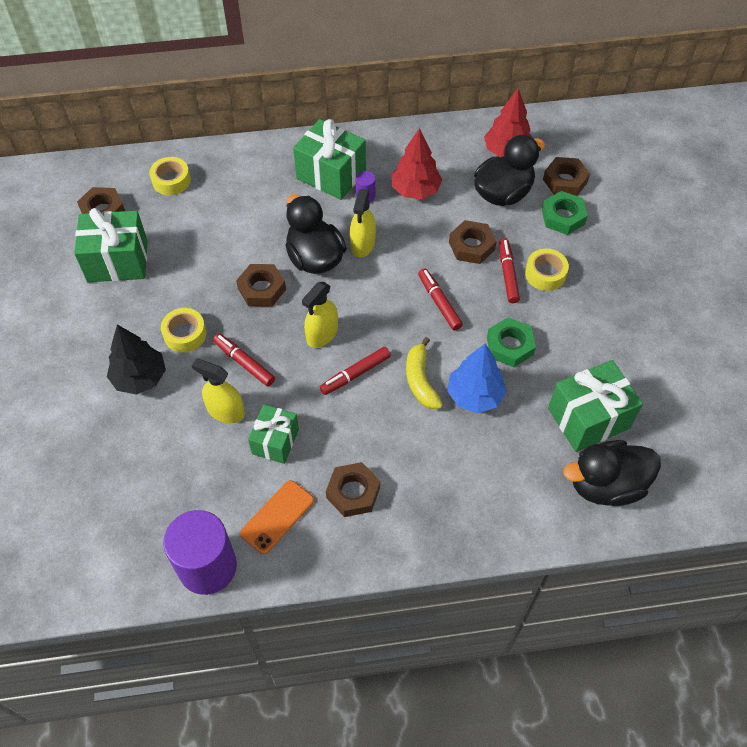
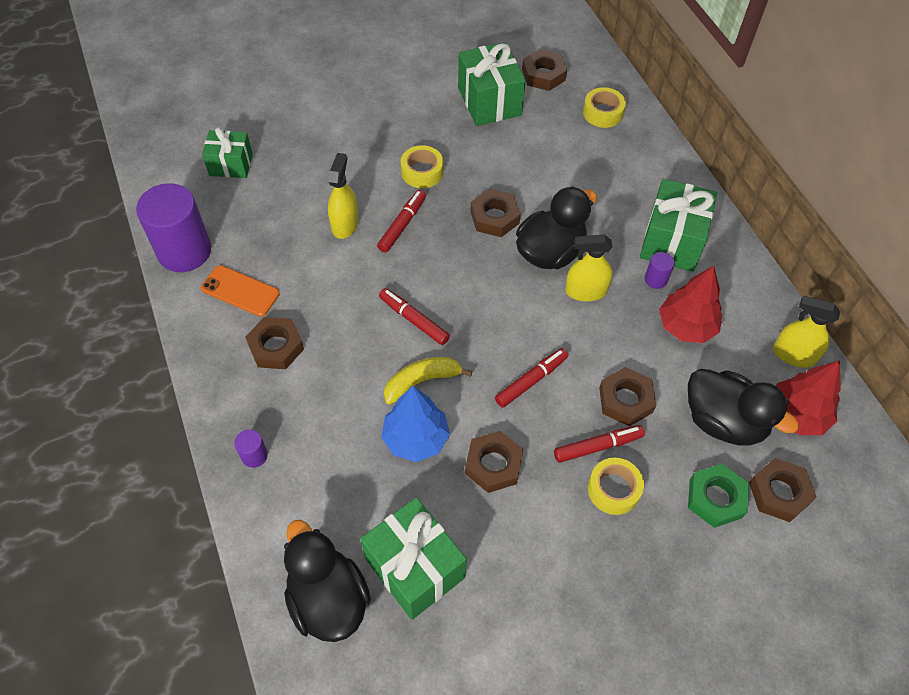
camera: 75 degrees right, 0 degrees up
(140, 377) = (365, 153): black tree -> none
(275, 441) = (320, 270): green gift -> green gift (231, 165)
(322, 334) = (455, 280): yellow spray bottle -> yellow spray bottle (794, 355)
(465, 525) = (254, 456): none -> purple cylinder
(509, 346) = (493, 465): green nut -> brown nut

